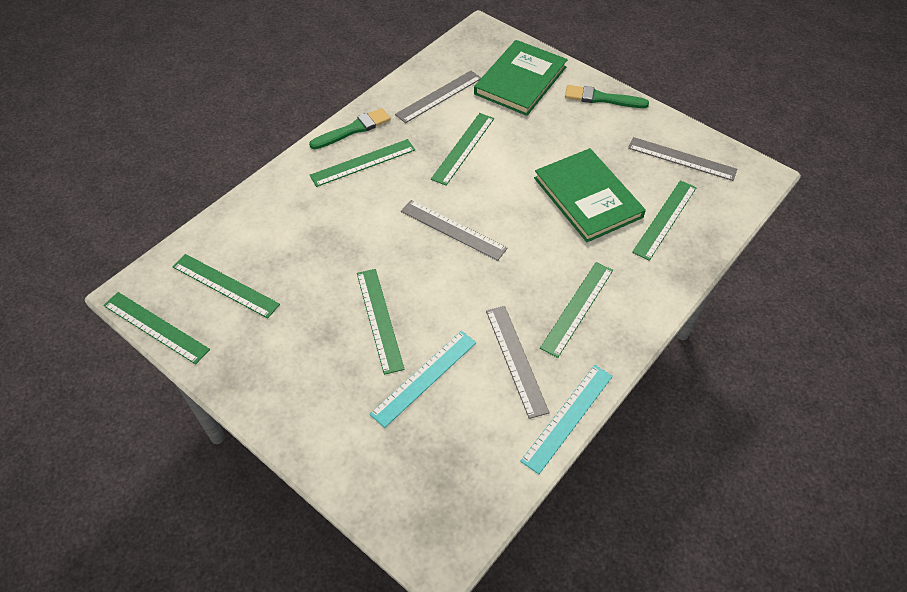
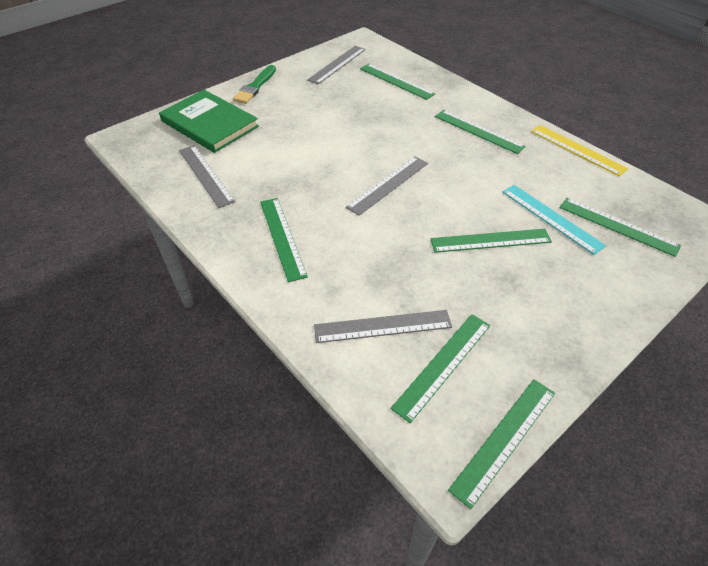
camera: 80 degrees left, 5 degrees down
(353, 129) = (227, 241): green brush -> none
(463, 148) = (286, 167): green ruler -> green ruler (617, 226)
(516, 360) = (529, 166): grey ruler -> grey ruler (382, 326)
(568, 417) = (577, 149): turquoise ruler -> yellow ruler
(587, 197) = (366, 110): green book -> none

